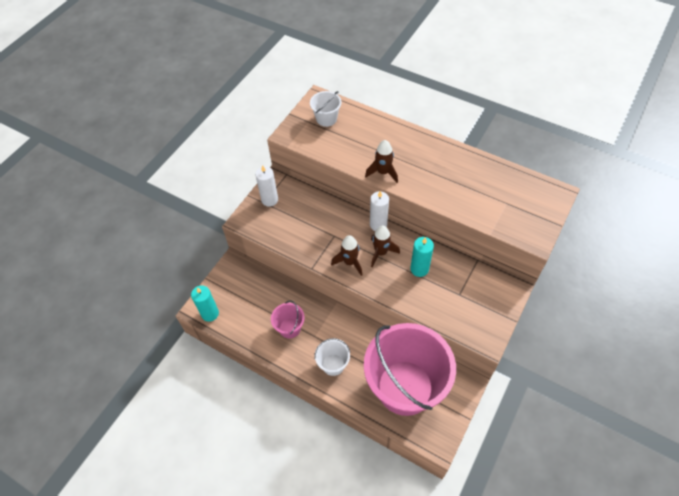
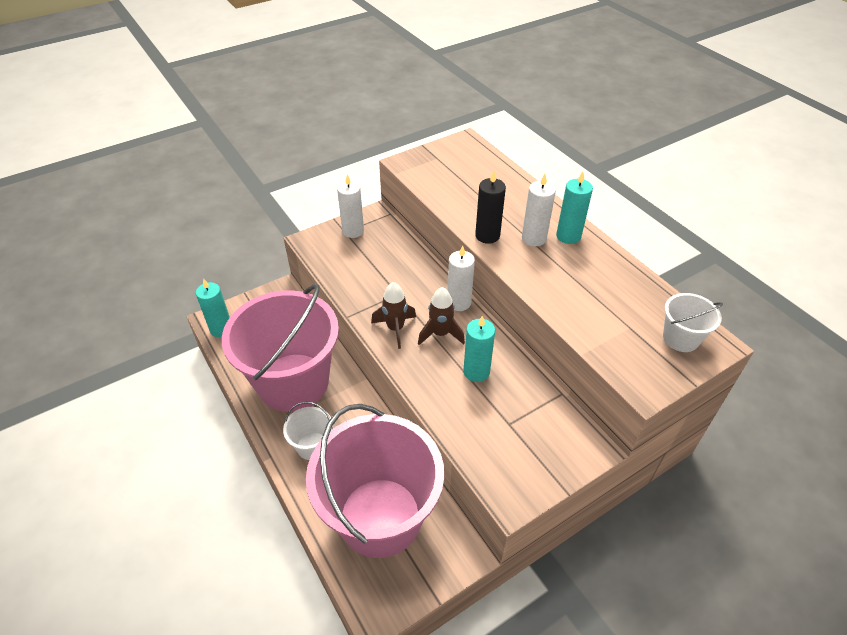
camera: 25 degrees right, 10 degrees down
(290, 328) = (293, 382): pink bucket -> pink bucket, size x2.41
(326, 119) = (460, 162): white bucket -> white bucket (680, 338)
(383, 172) = (487, 235): brown rocket -> black candle
(413, 162) = (534, 238): none -> white candle
(434, 151) = (568, 236): none -> turquoise candle

